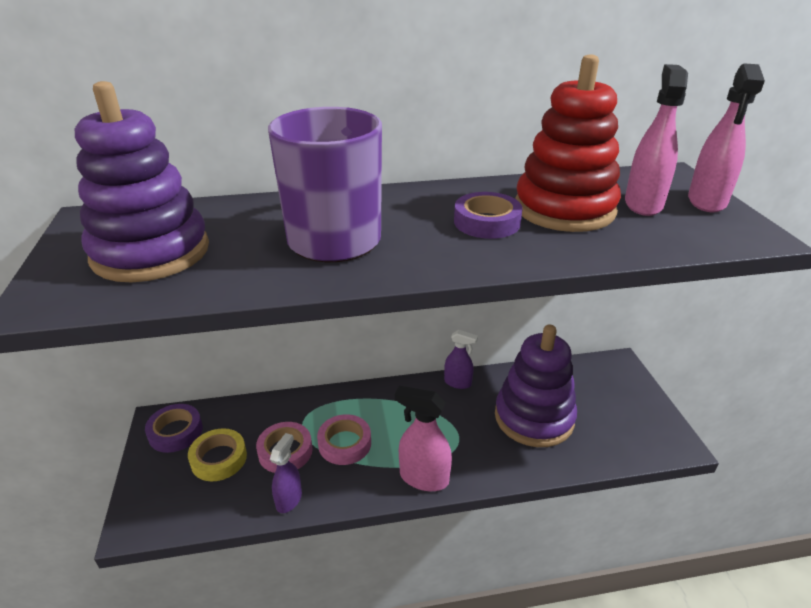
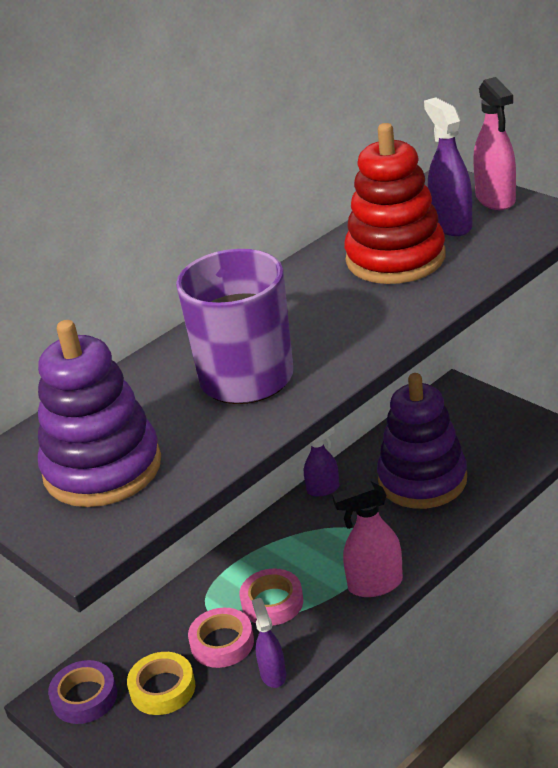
camera: 30 degrees left, 0 degrees up
(486, 222) = (348, 300): purple tape -> none
(643, 204) = (451, 224): pink spray bottle -> purple spray bottle

